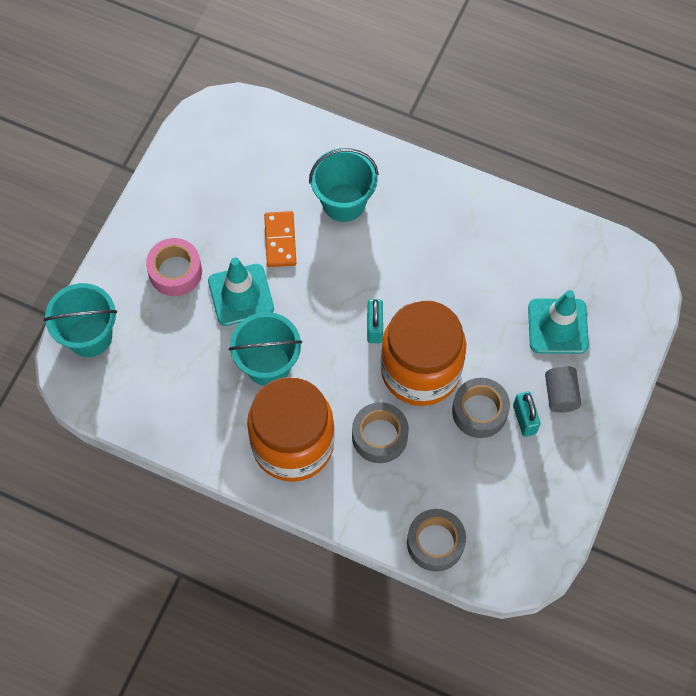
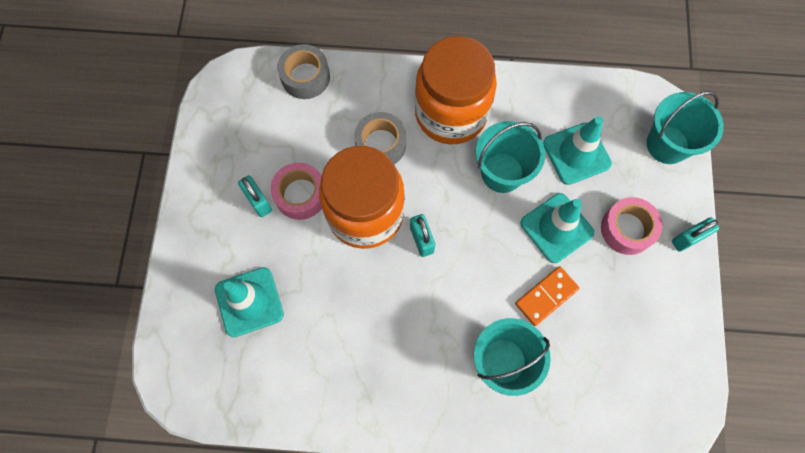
camera: 160 degrees right, 5 degrees up
(124, 244) = (688, 239): none -> turquoise padlock
(184, 358) = (576, 153): none -> turquoise traffic cone
(280, 240) = (546, 296): orange domino -> orange domino turned 75 degrees clockwise
(479, 411) = (300, 195): grey tape -> pink tape
(560, 394) = (231, 235): grey cylinder -> none

